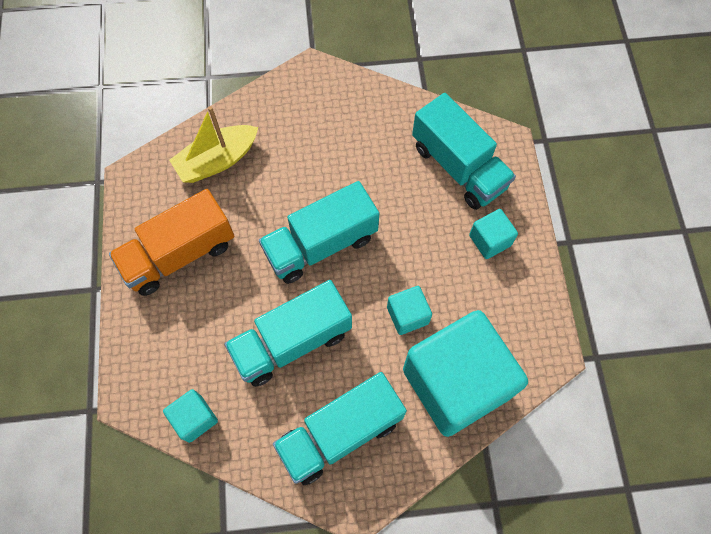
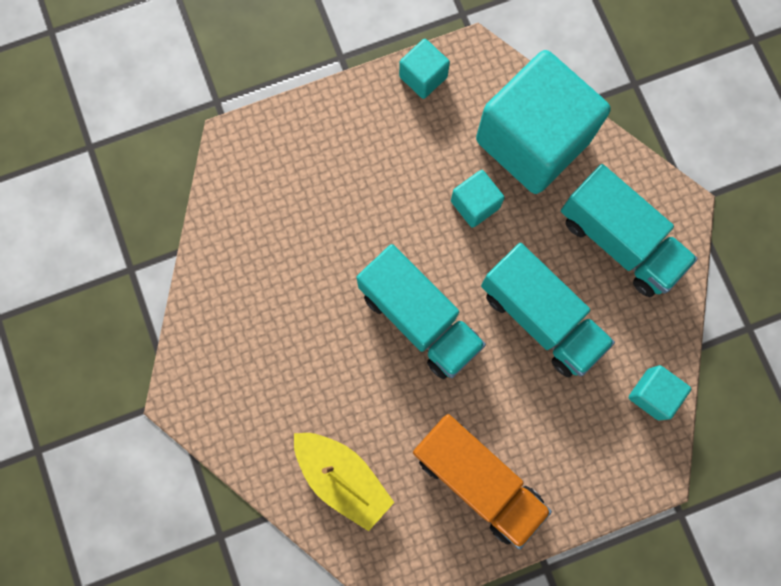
camera: 105 degrees left, 10 degrees up
(458, 167) = (278, 189): turquoise truck -> none
(490, 240) = (363, 137): turquoise cube -> turquoise cube (423, 77)

